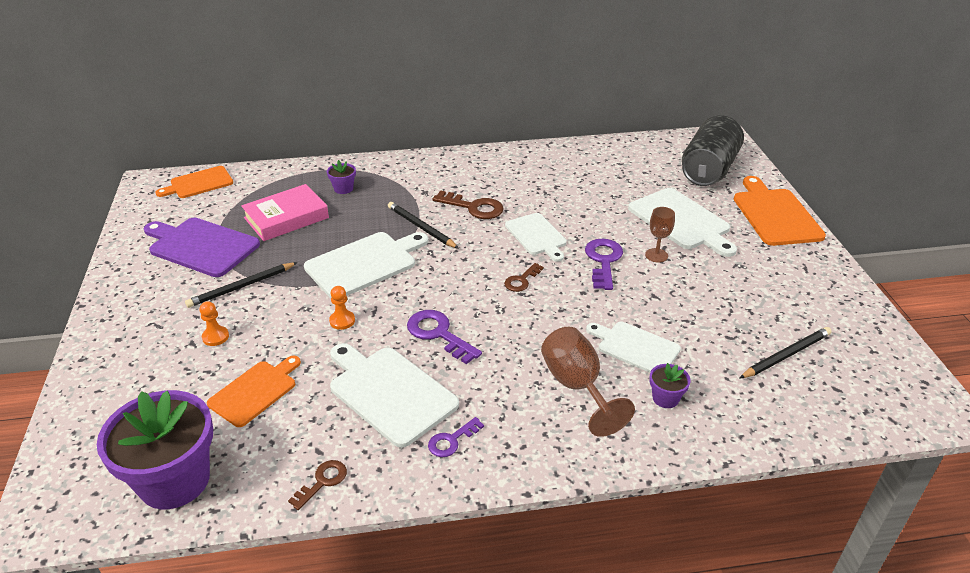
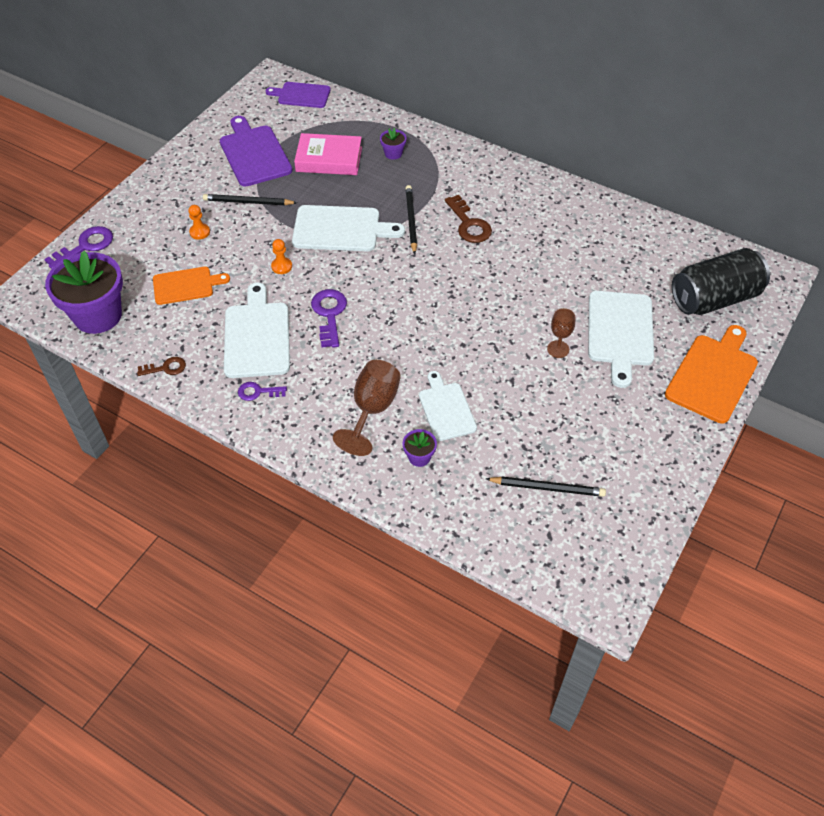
camera: 40 degrees right, 15 degrees up
(199, 183) = (301, 95): orange cutting board -> purple cutting board
(521, 280) = (430, 308): brown key -> none
(537, 236) = (486, 277): white cutting board -> none
(603, 261) = (510, 328): purple key -> purple key (86, 246)

